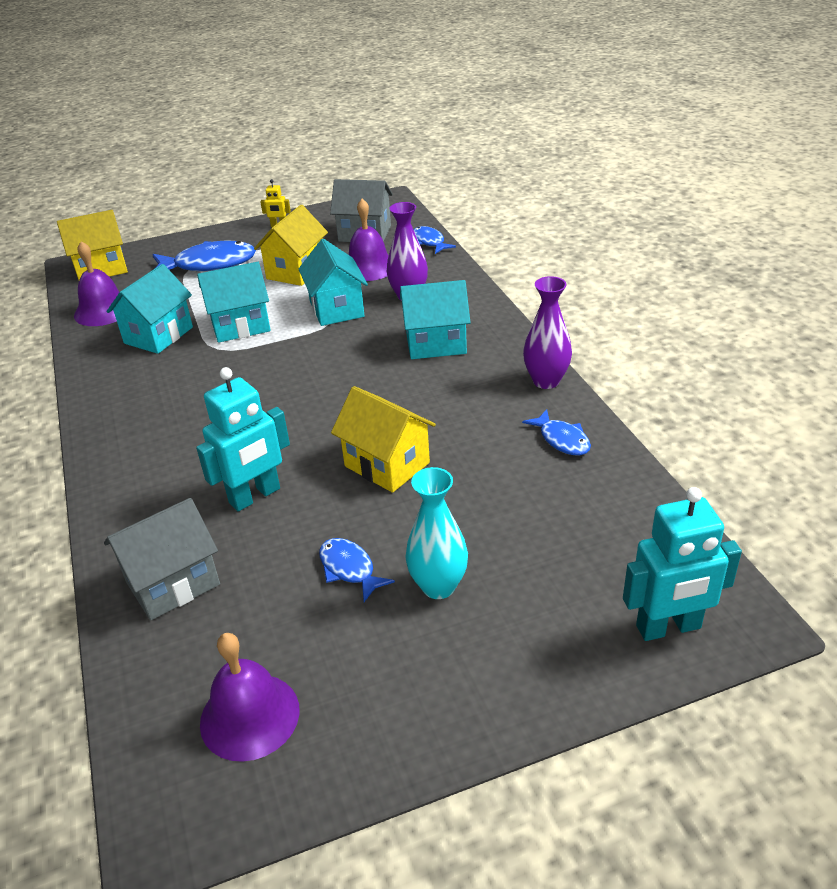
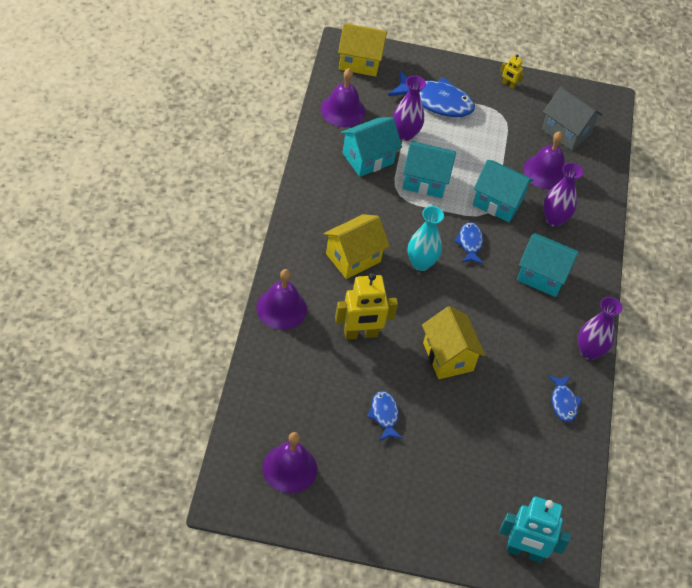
camera: 20 degrees right, 15 degrees up
(125, 521) = (281, 308): none -> purple bell
(173, 583) = (288, 367): grey house -> none
(191, 300) = (405, 134): none -> purple vase
(255, 496) = (360, 334): turquoise robot -> yellow robot
(296, 271) = (492, 145): yellow house -> yellow house (353, 258)
(336, 309) = (497, 202): turquoise house -> turquoise house turned 75 degrees counterclockwise
(429, 242) = (606, 170): blue fish -> blue fish (470, 243)
(438, 586) = (424, 455): turquoise vase -> turquoise vase (420, 263)

